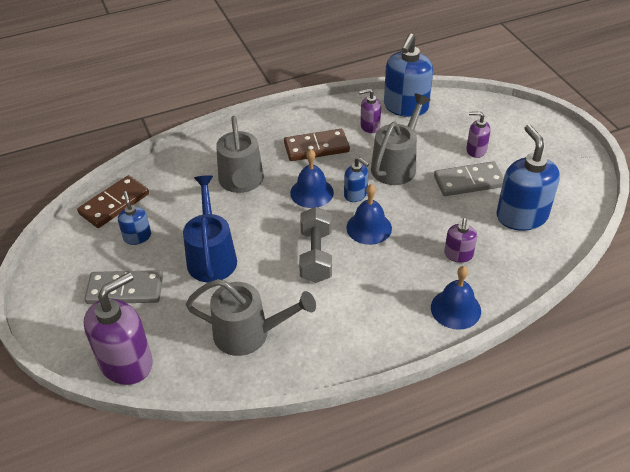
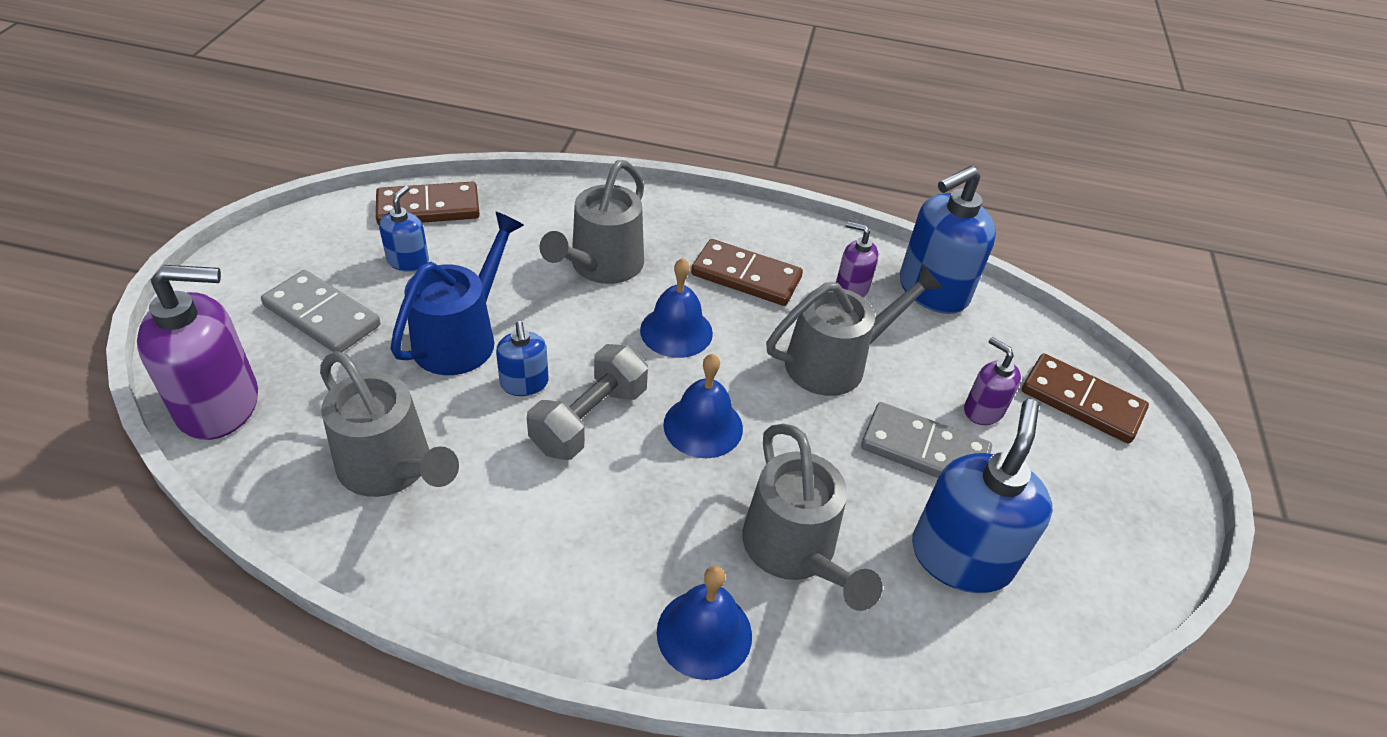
camera: 30 degrees right, 0 degrees up
(356, 194) = (733, 369): blue soap dispenser -> blue soap dispenser (524, 383)
(458, 255) = (795, 551): purple soap dispenser -> grey watering can
(510, 123) = (1081, 402): none -> brown domino

